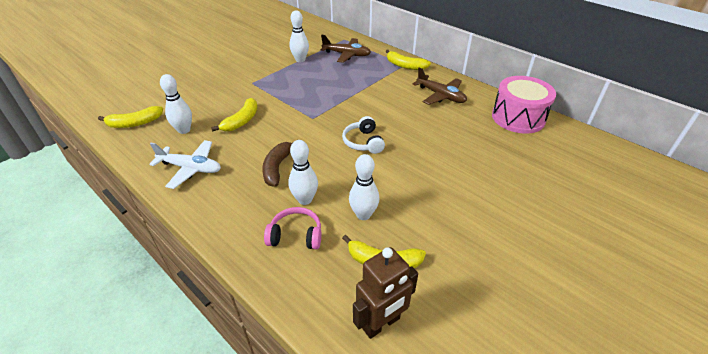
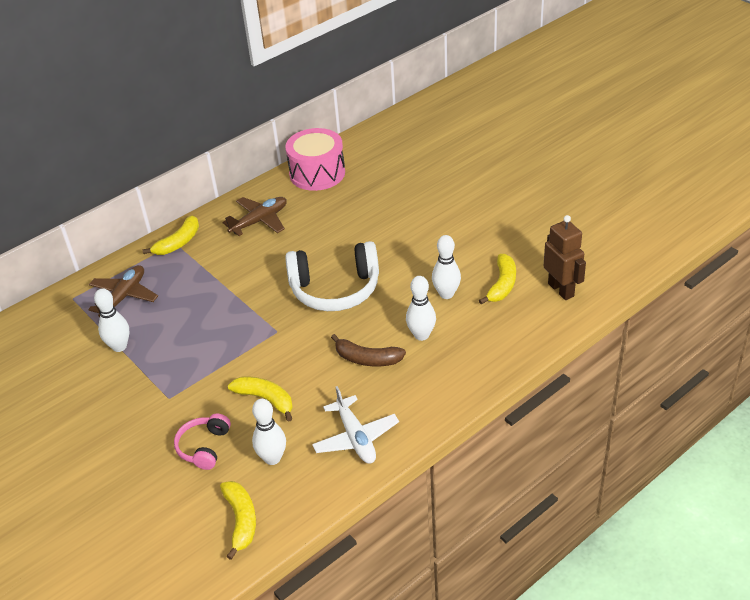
camera: 80 degrees left, 0 degrees up
(190, 168) = (355, 437): white plane -> white plane turned 135 degrees clockwise
(296, 235) = (469, 340): pink headphones -> pink headphones (204, 447)
(363, 142) = (335, 289): white headphones -> white headphones, size x1.88

